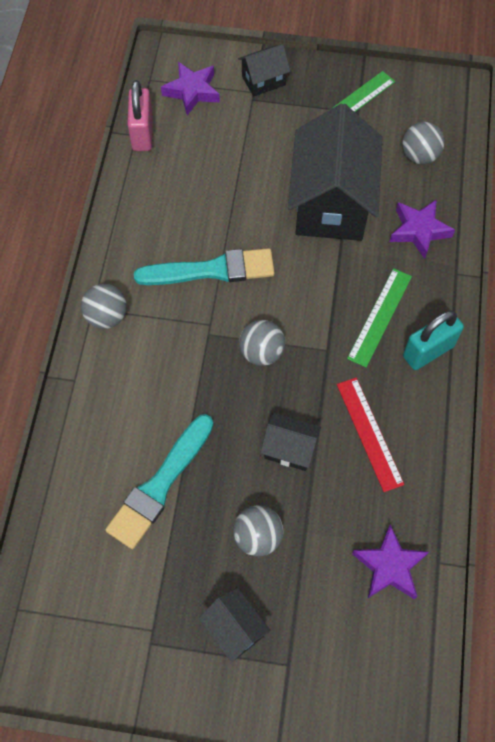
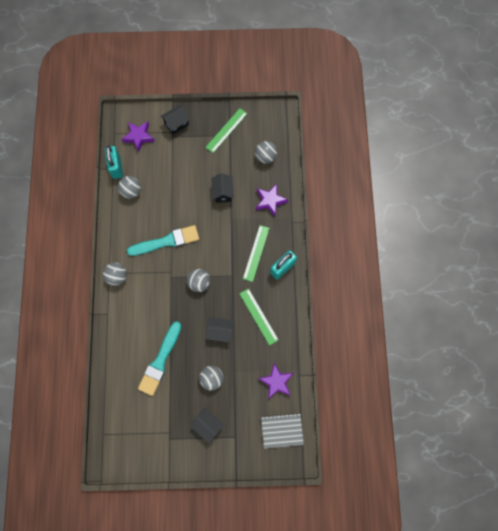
camera: 10 degrees left, 10 degrees up
(142, 133) = (116, 167): pink padlock -> turquoise padlock
(162, 176) = (131, 191): none -> grey ball
(331, 203) = (223, 192): black house -> black house, size x0.46
(369, 433) = (258, 316): red ruler -> green ruler
(389, 669) = (282, 430): none -> grey notebook

